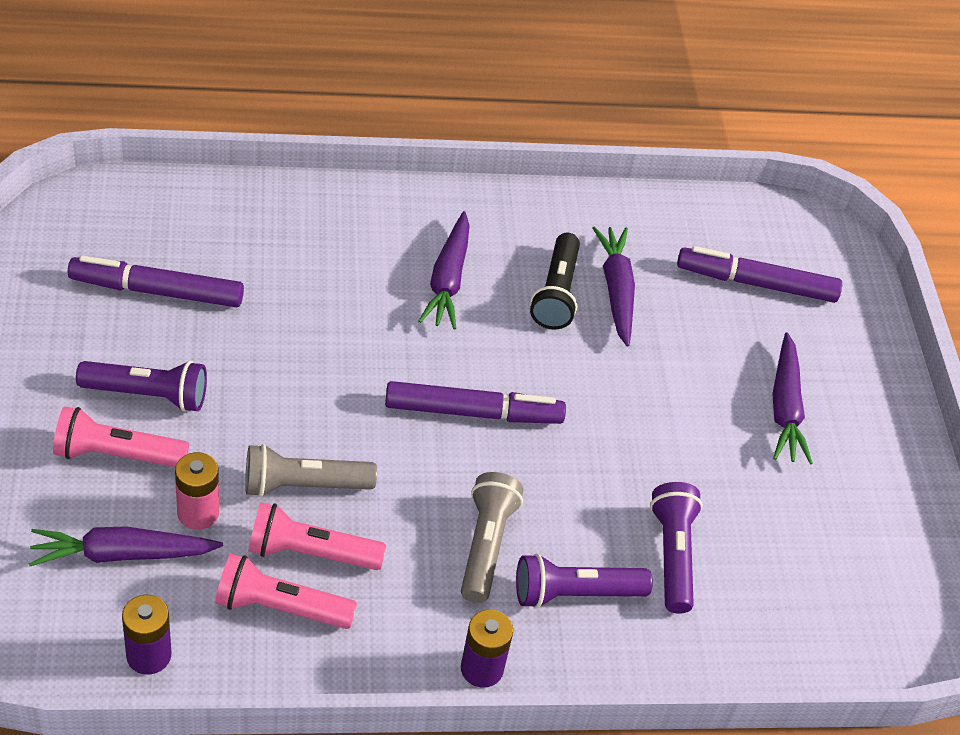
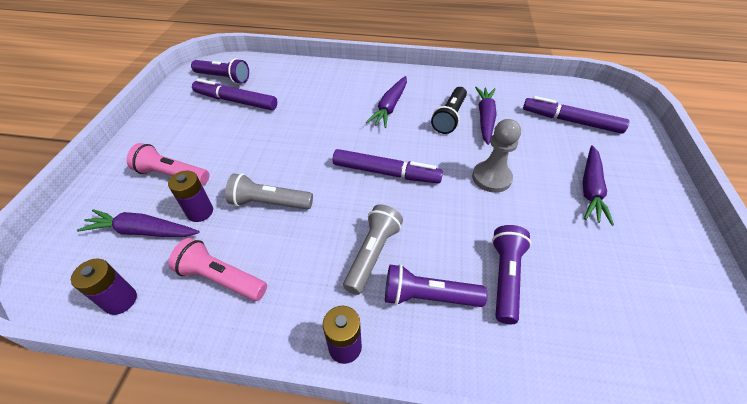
camera: 20 degrees right, 0 degrees up
(148, 395) = (206, 147): purple flashlight -> purple flashlight (224, 78)
(198, 513) = (200, 212): pink battery -> purple battery
(310, 552) = (256, 244): pink flashlight -> none
(639, 404) = (491, 178): none -> grey pawn

